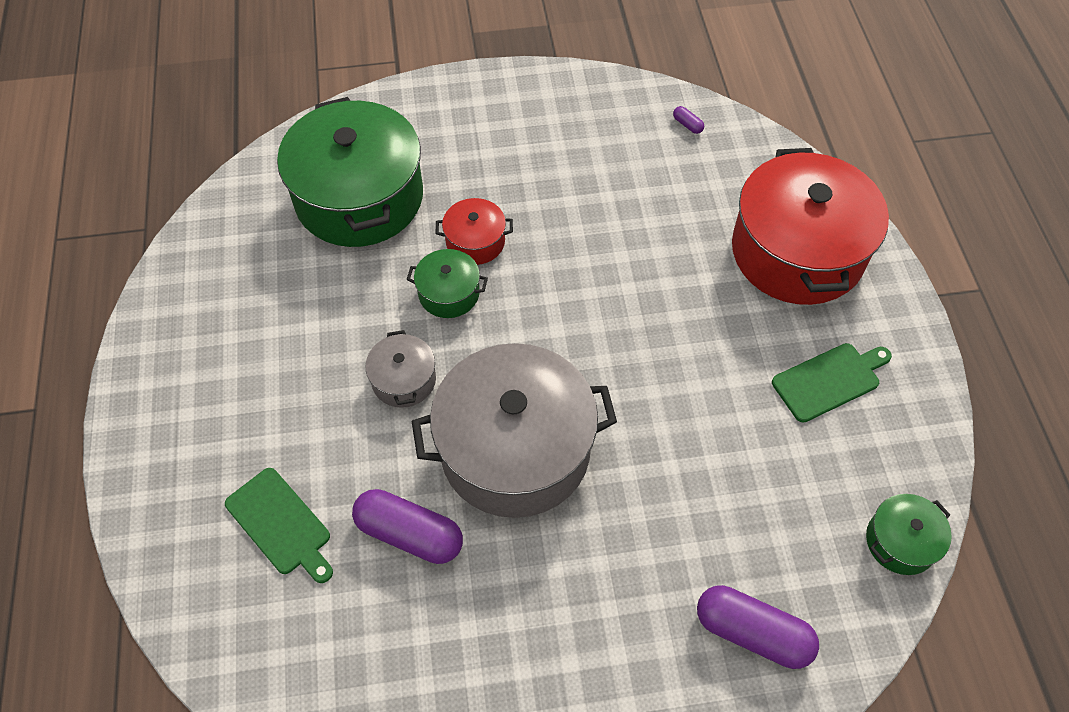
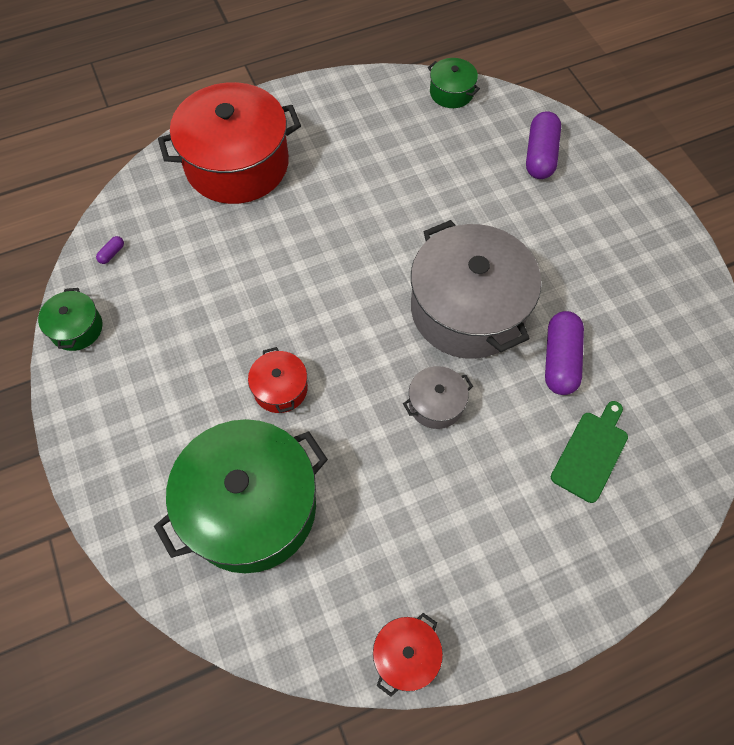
camera: 105 degrees left, 5 degrees up
(169, 287) = (406, 655): none -> red pot
(449, 293) = (341, 394): green pot -> green pot (77, 328)
(829, 380) = (346, 135): green cutting board -> none

